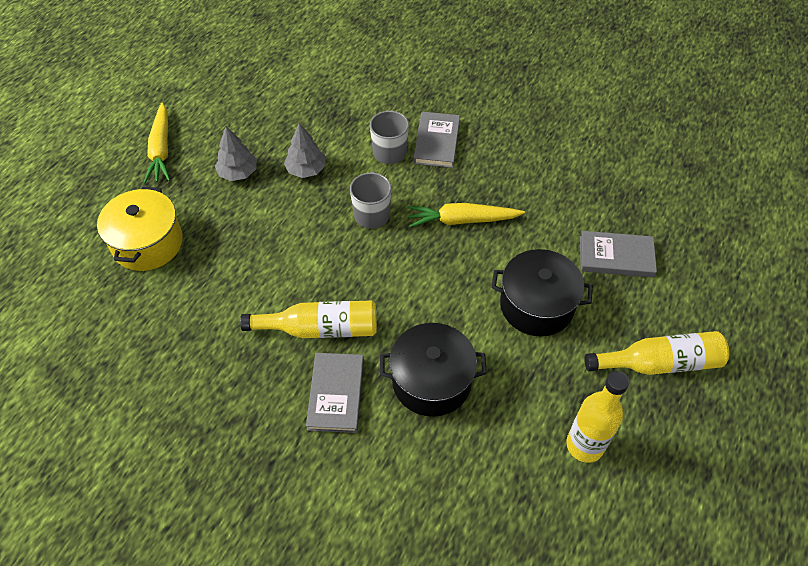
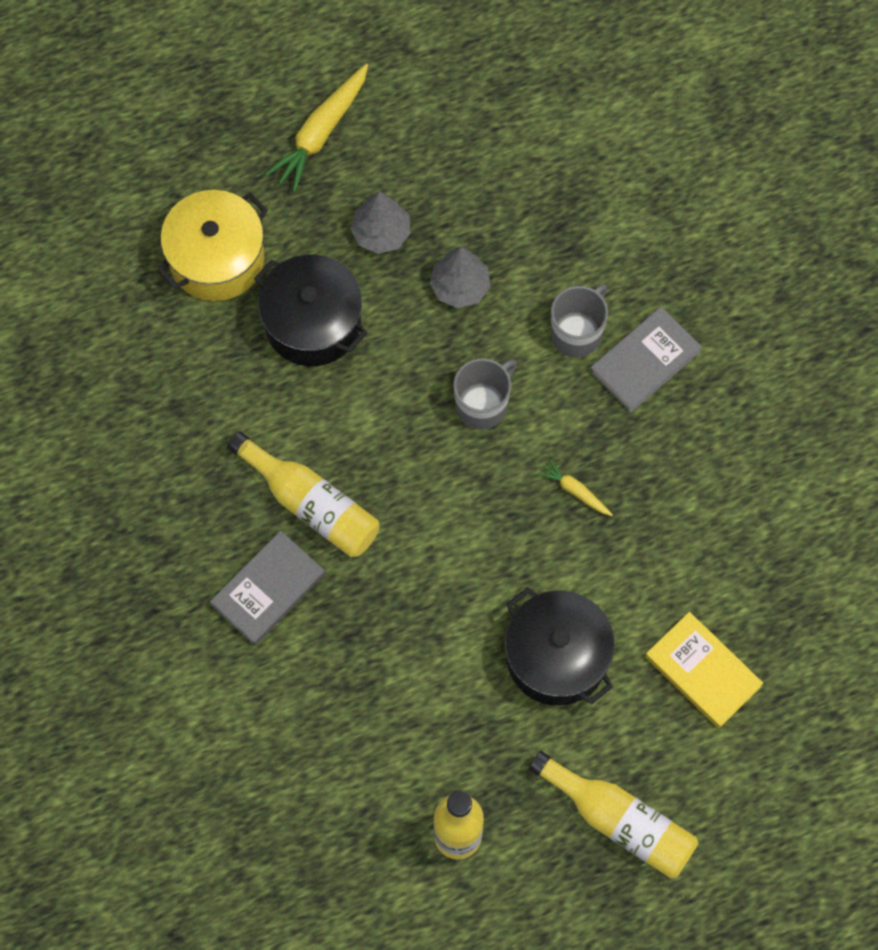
camera: 40 degrees right, 15 degrees up
(431, 381) = (371, 651): black pot -> black pot (312, 323)
(462, 220) = (575, 491): yellow carrot -> yellow carrot, size x0.52
(616, 256) = (702, 671): grey book -> yellow book

